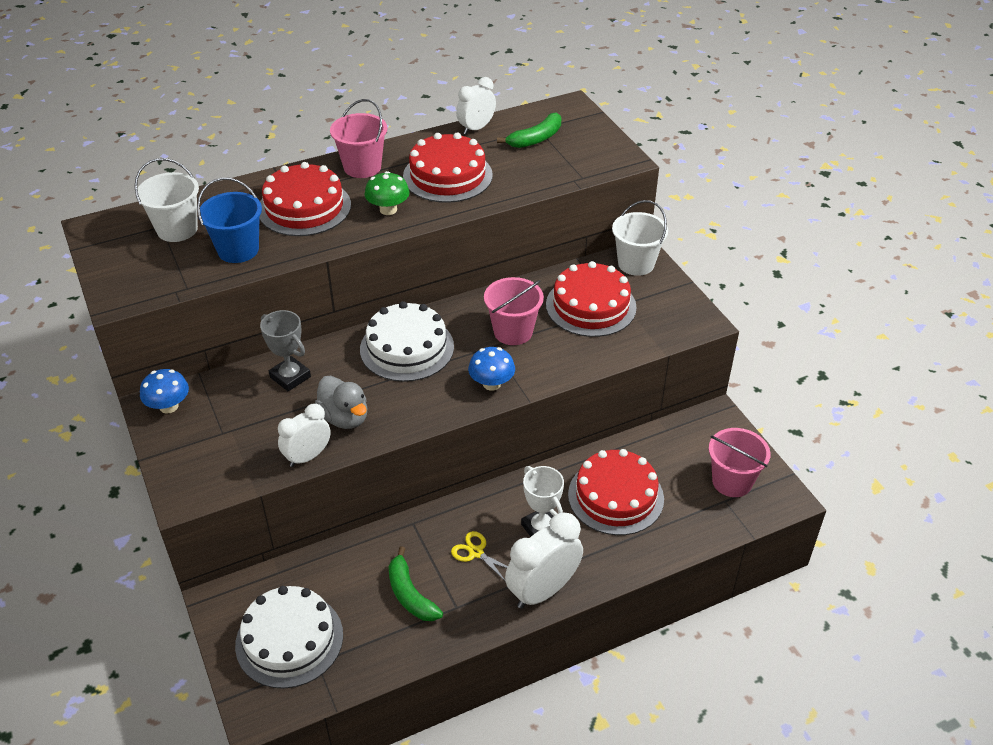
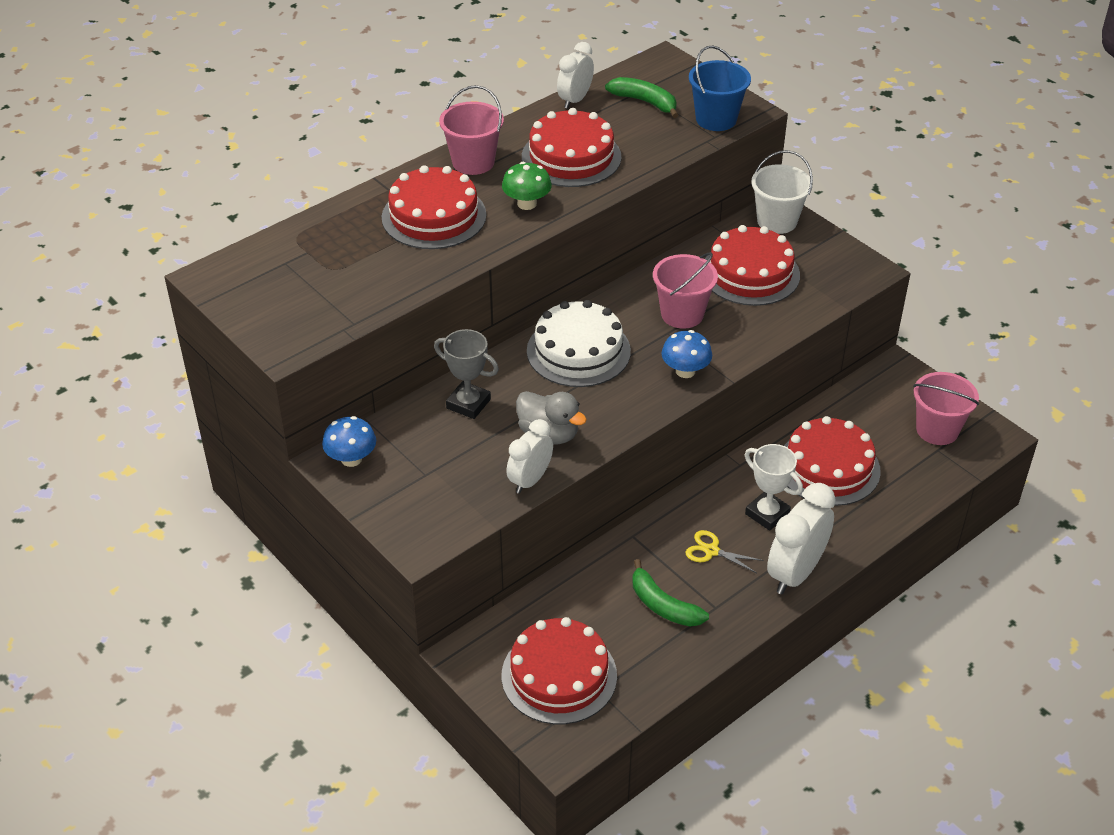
camera: 15 degrees left, 0 degrees up
(177, 229) = (305, 263): white bucket -> none
(238, 250) = (387, 274): blue bucket -> blue bucket (716, 119)
(289, 639) = (559, 675): white cake -> red cake
(536, 139) = (645, 102): green banana -> green banana turned 90 degrees counterclockwise

